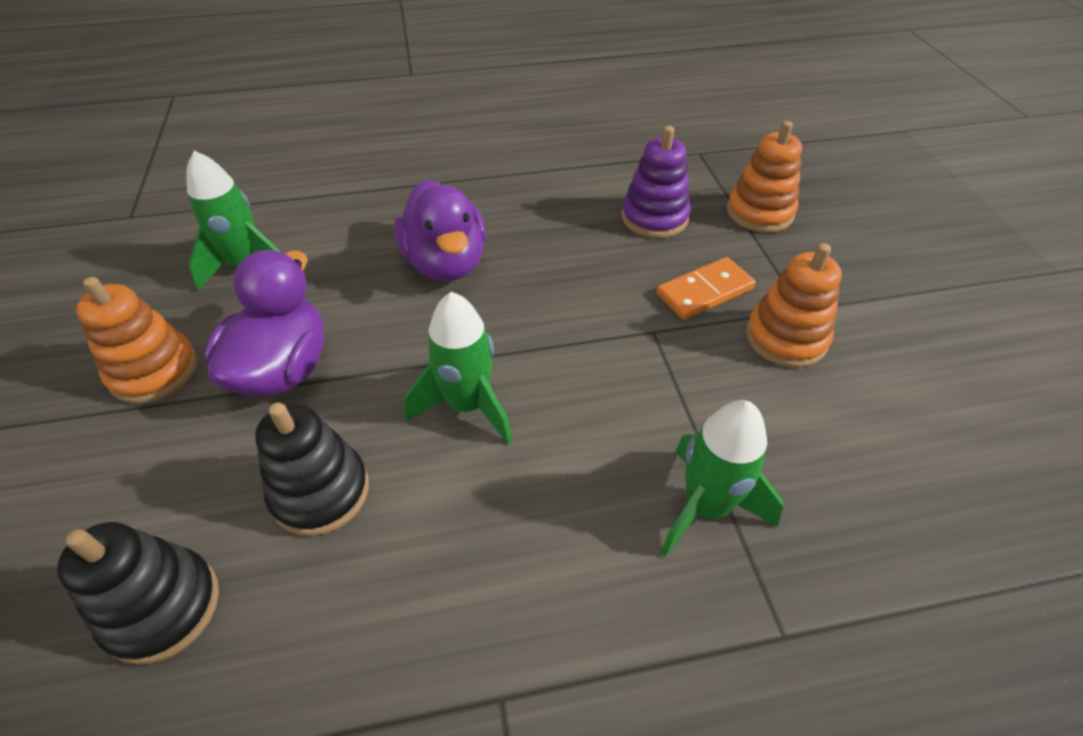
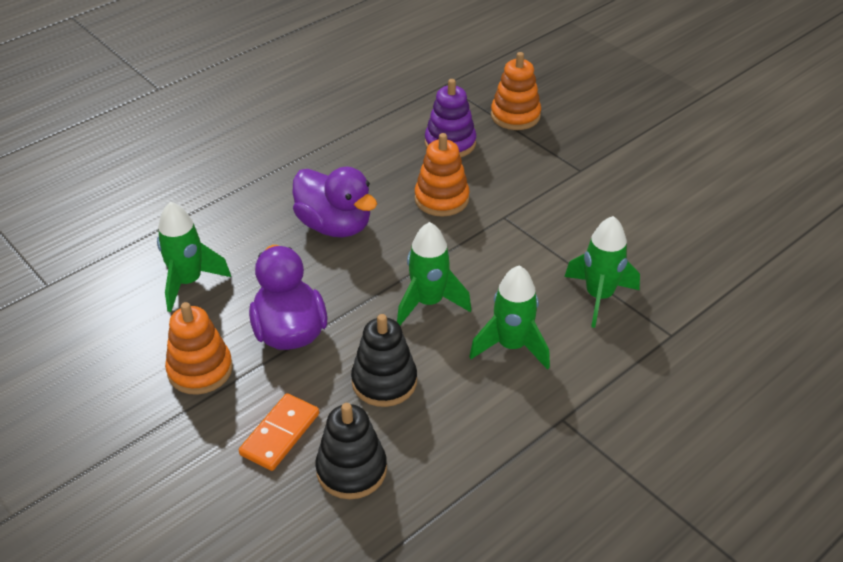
camera: 30 degrees left, 5 degrees down
(521, 525) = (511, 346): none -> green rocket
(705, 291) = (517, 181): orange domino -> orange domino (280, 434)
(786, 338) = (582, 191): orange stacking toy -> orange stacking toy (441, 199)

